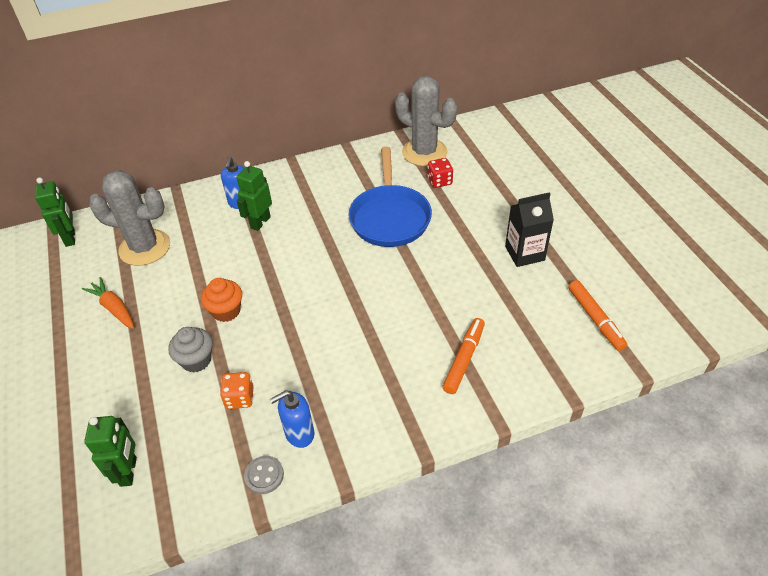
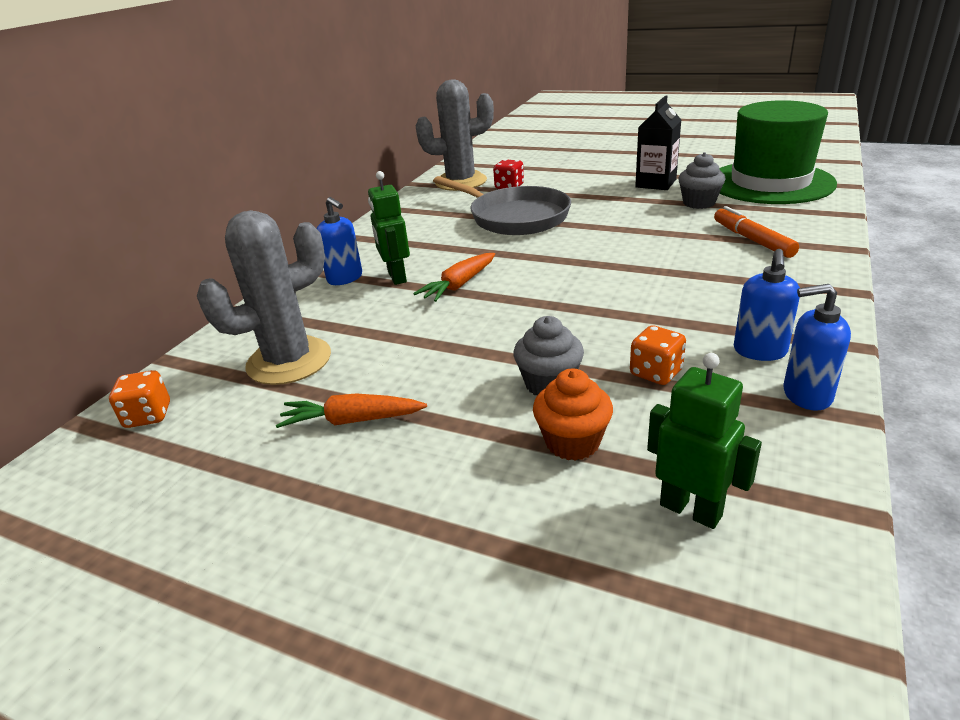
camera: 45 degrees left, 15 degrees down
(70, 238) = (148, 416): green robot -> orange dice
(226, 311) = (498, 338): orange cupcake -> orange cupcake (572, 442)
(264, 475) = (806, 395): grey button -> blue soap dispenser
(272, 255) = (459, 285): none -> orange carrot
(390, 217) = (514, 217): blue pan -> grey pan
(508, 297) = (699, 203): none -> grey cupcake
(595, 319) = (770, 182): orange marker -> green hat

